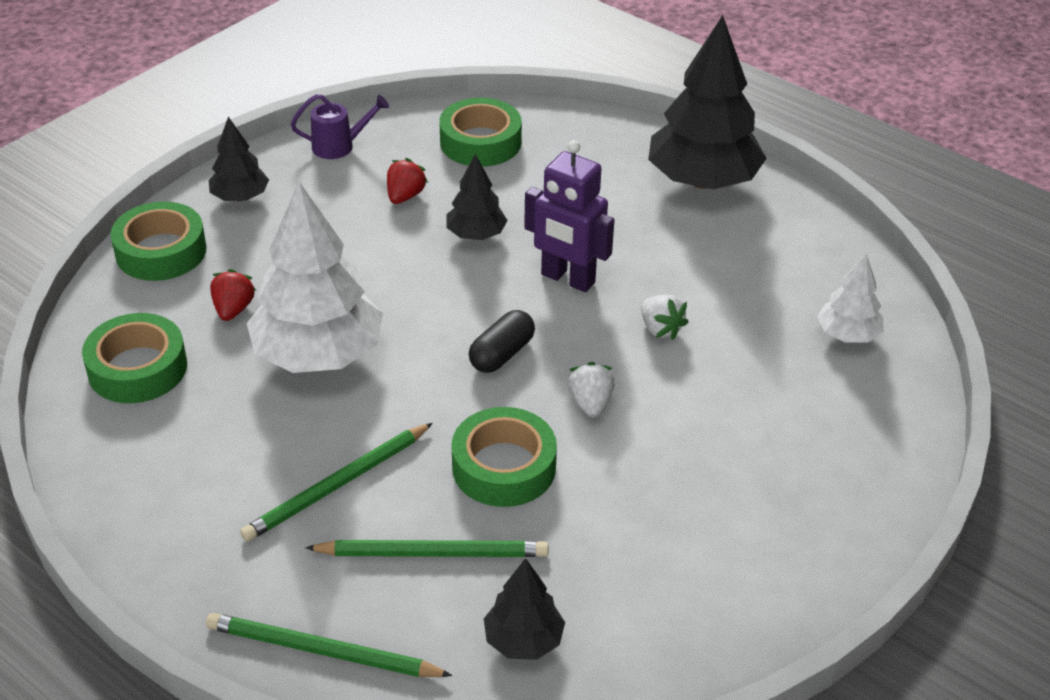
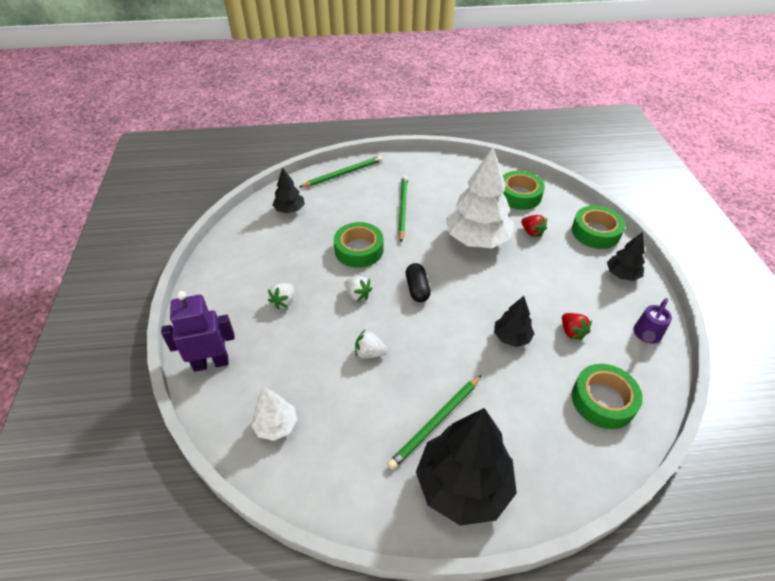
camera: 135 degrees right, 5 degrees up
(433, 553) = (346, 212): green pencil -> green pencil (436, 422)
(567, 279) = (441, 346): purple robot -> purple robot (211, 363)
(705, 468) = (284, 301): none -> white strawberry

